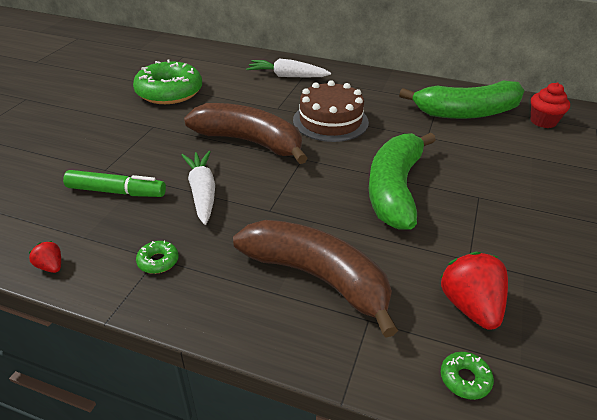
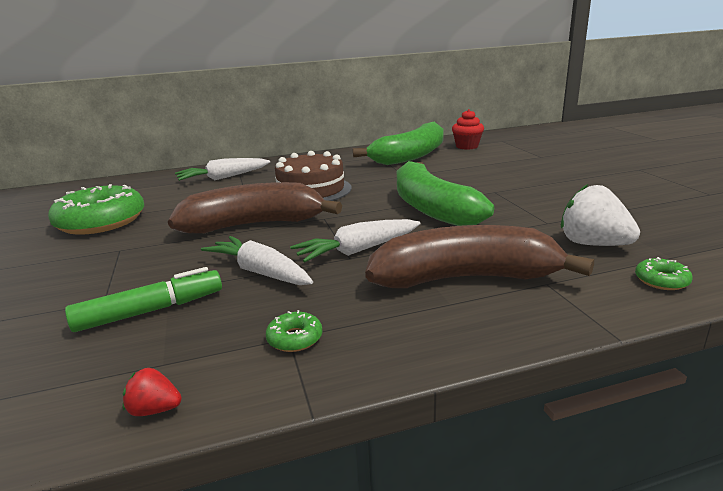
camera: 35 degrees left, 15 degrees down
(283, 206) = (358, 250): none -> white carrot
(470, 306) = (593, 244): red strawberry -> white strawberry

